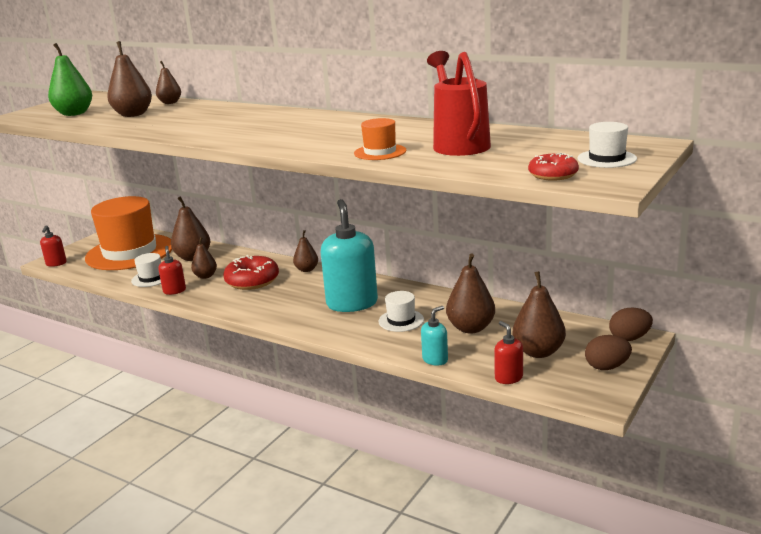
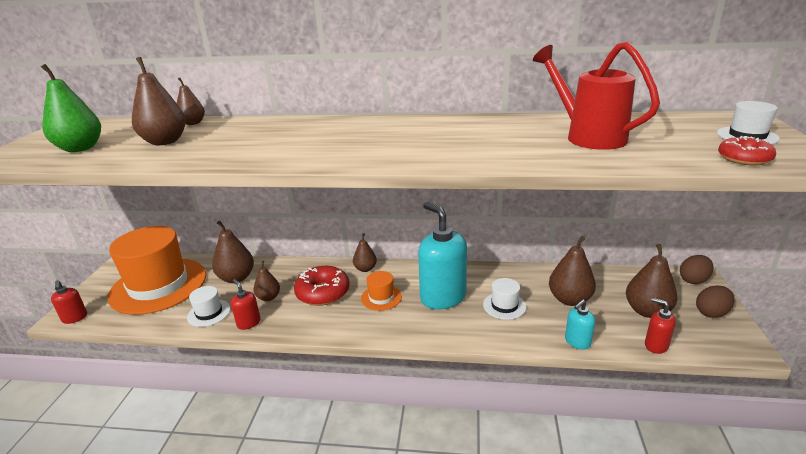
camera: 25 degrees left, 5 degrees up
(380, 152) = (531, 155): orange hat -> orange hat (381, 297)
(435, 359) = (577, 342): turquoise soap dispenser -> turquoise soap dispenser turned 150 degrees counterclockwise

